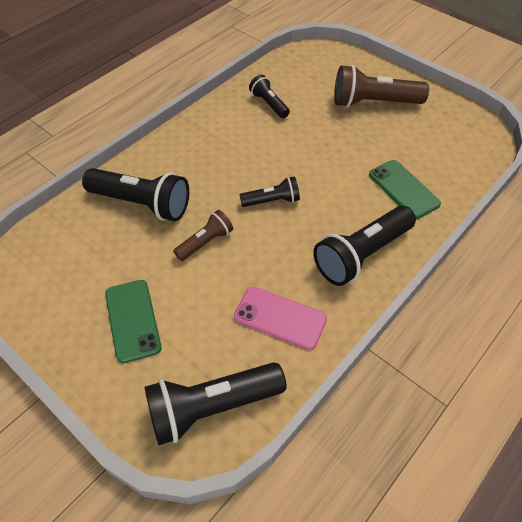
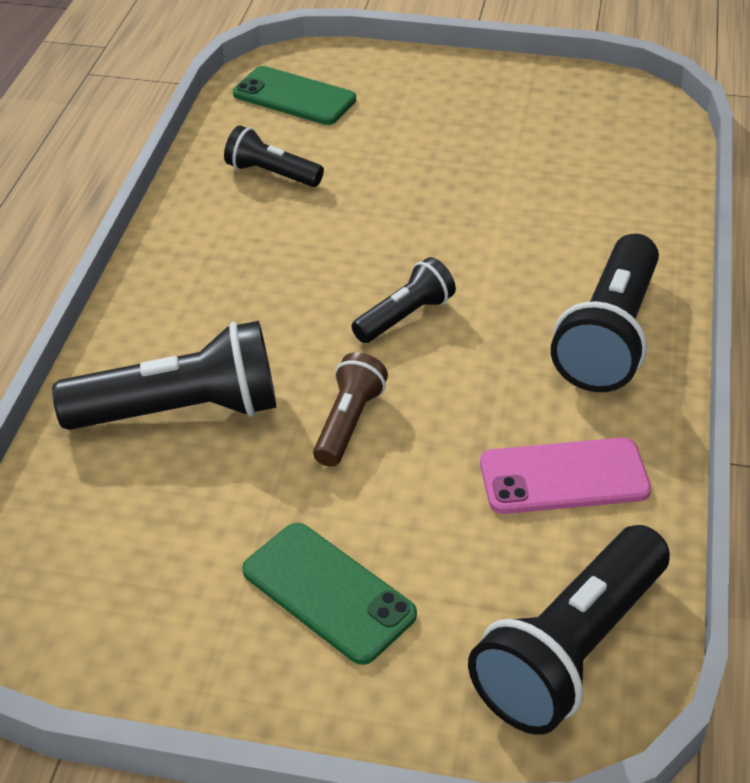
camera: 30 degrees left, 10 degrees down
(373, 103) = (442, 114): brown flashlight -> none
(403, 189) = (592, 221): green phone -> green phone (294, 97)

